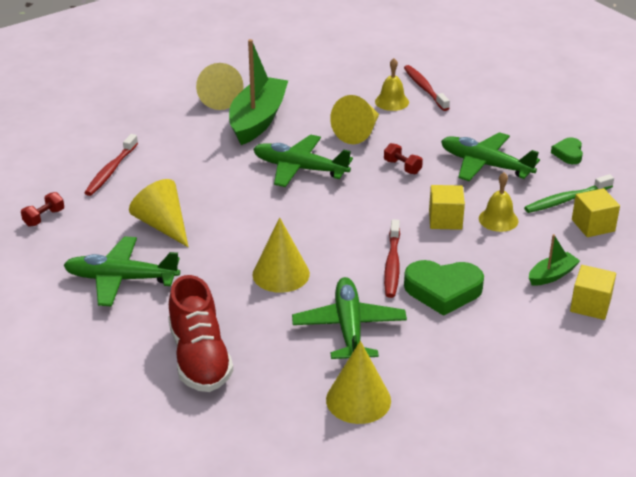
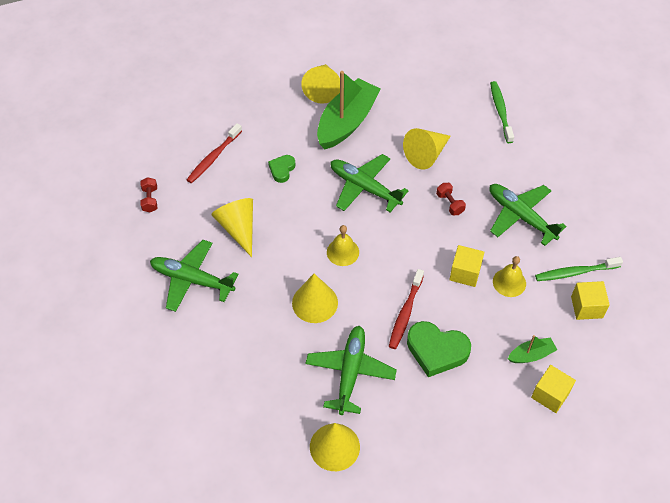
camera: 15 degrees right, 20 degrees up
(44, 218) = (150, 200): red dumbbell -> red dumbbell turned 60 degrees counterclockwise
(200, 358) = (229, 376): red shoe -> none
(392, 102) = (466, 122): yellow bell -> yellow bell (343, 252)
(424, 88) = (500, 111): red toothbrush -> green toothbrush
(568, 154) = (597, 218): green heart -> green heart (282, 170)

